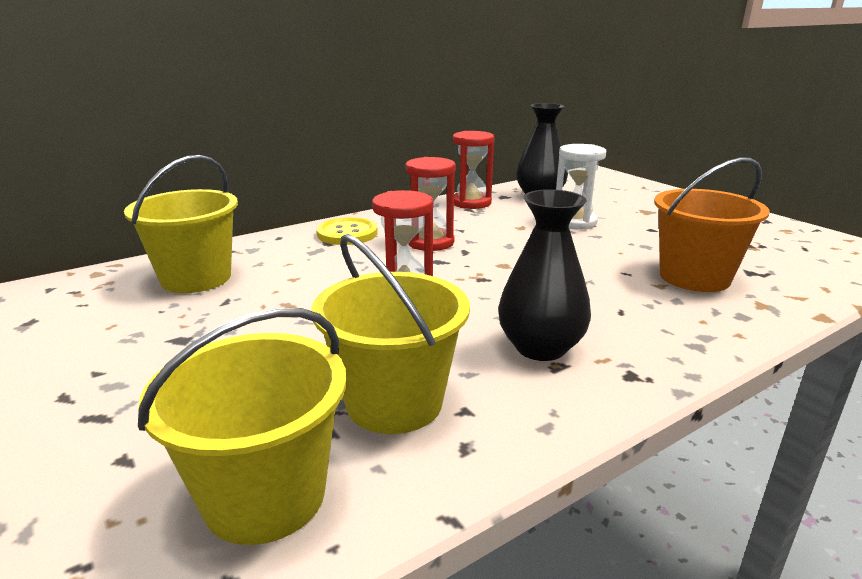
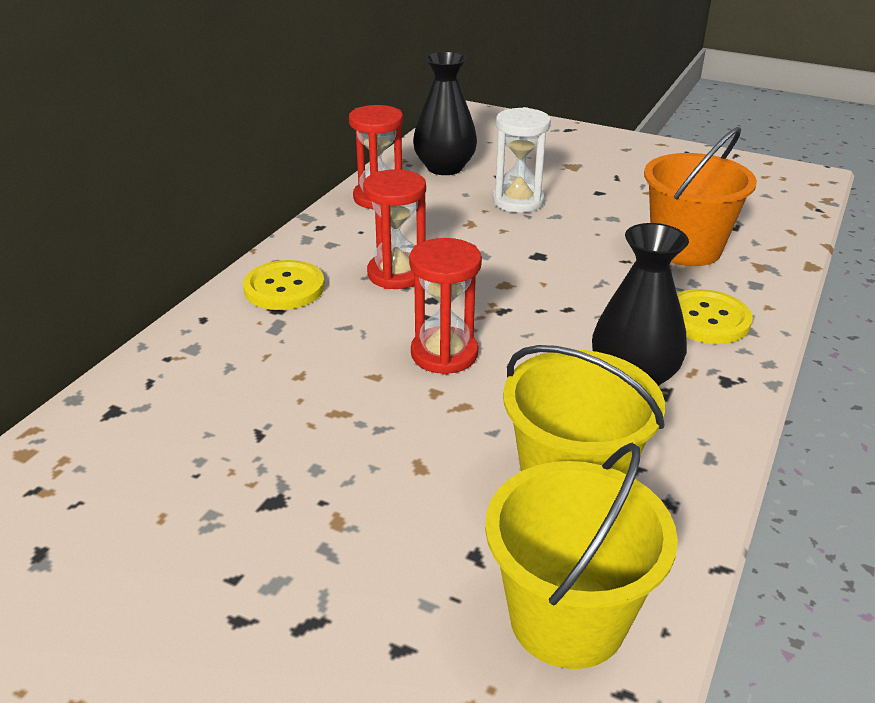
camera: 30 degrees left, 10 degrees up
(196, 278) = (177, 414): yellow bucket -> none
(661, 327) = (707, 319): none -> yellow button

